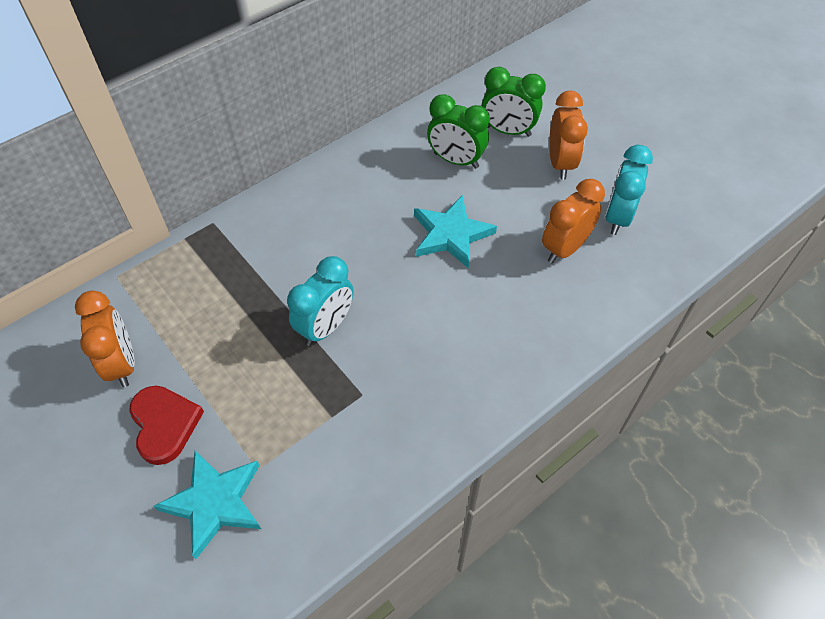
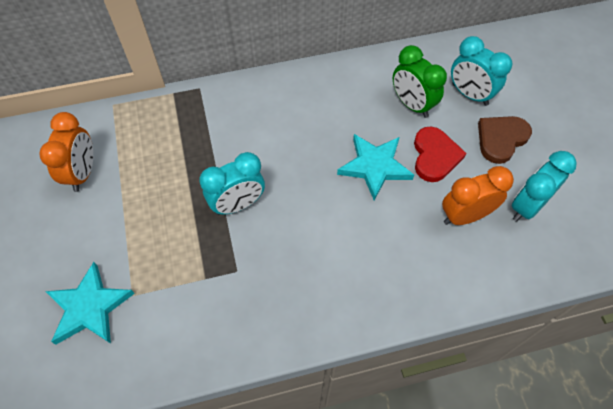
camera: 25 degrees right, 5 degrees up
(164, 424) = (87, 232): red heart -> red heart (435, 156)
(508, 131) = (469, 94): green clock -> turquoise clock
(560, 163) = (501, 139): orange clock -> brown heart

